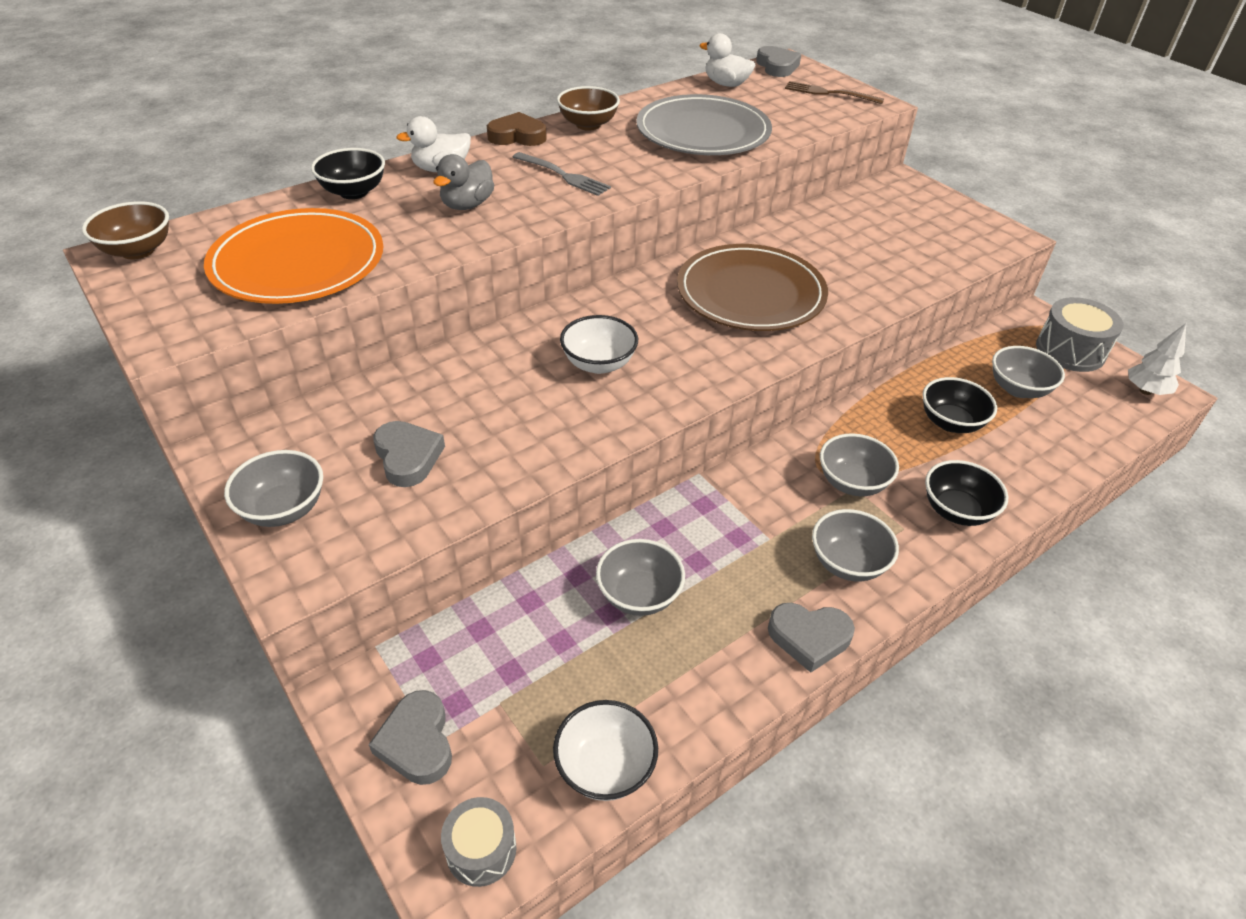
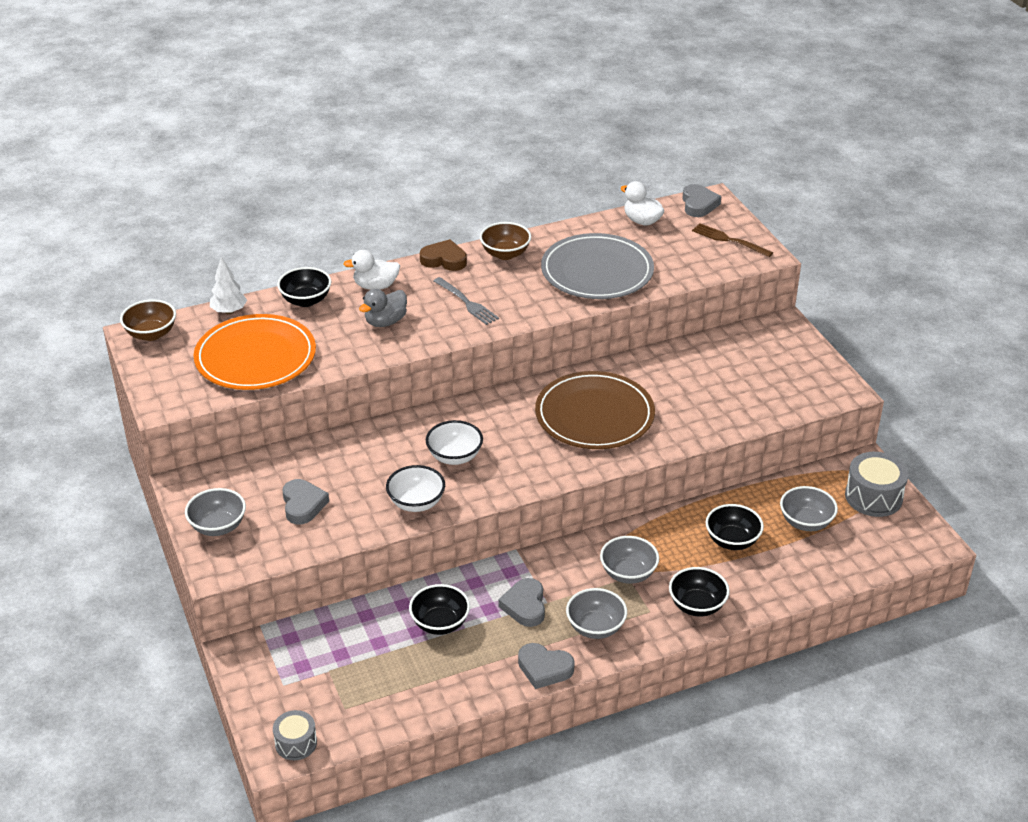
camera: 15 degrees right, 5 degrees down
(417, 742) = (273, 682): grey heart -> grey heart (525, 606)
(605, 767) = (382, 716): white bowl -> white bowl (416, 503)
(639, 595) = (440, 623): grey bowl -> black bowl
(1145, 391) = (915, 540): white tree -> white tree (229, 311)

